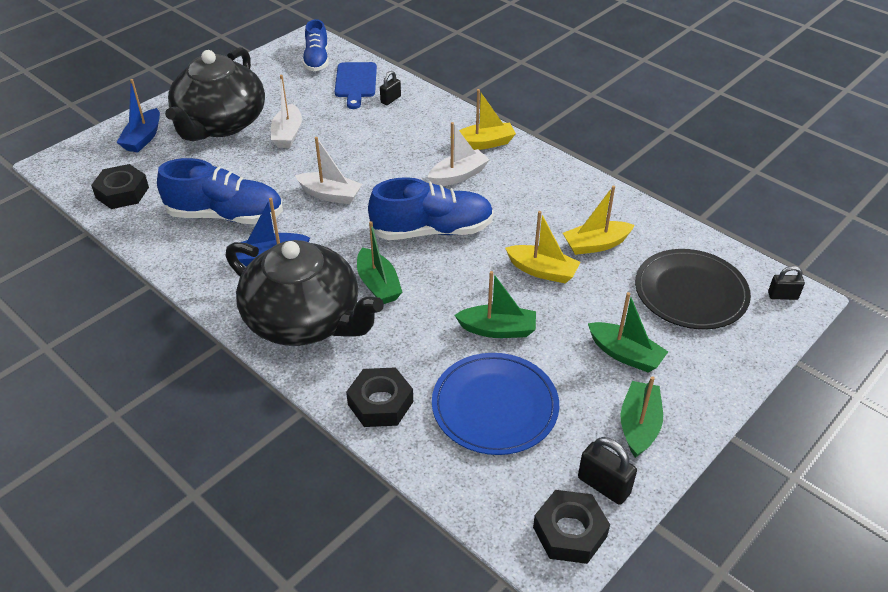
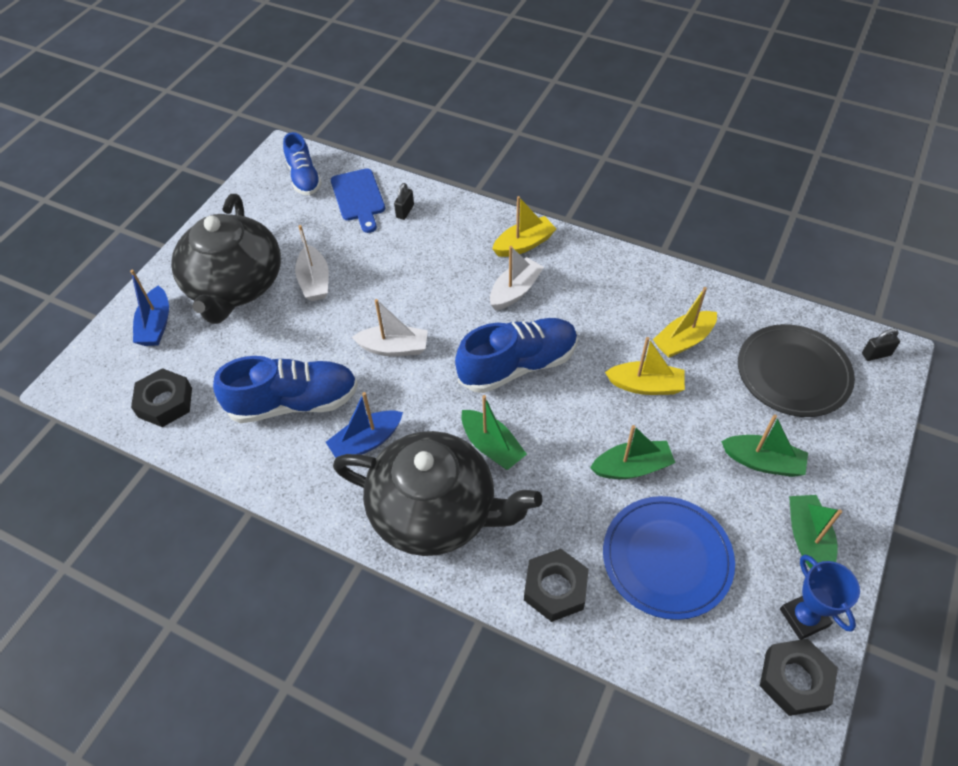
camera: 15 degrees left, 10 degrees up
(603, 485) = (804, 617): black padlock -> blue trophy

